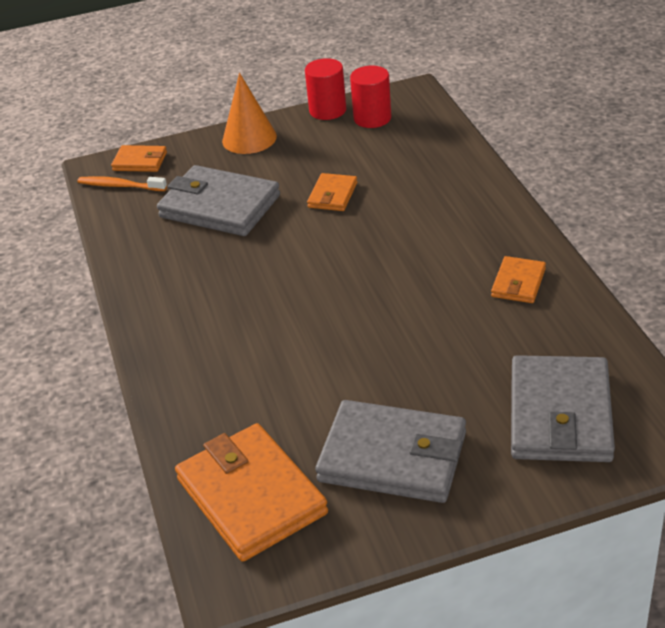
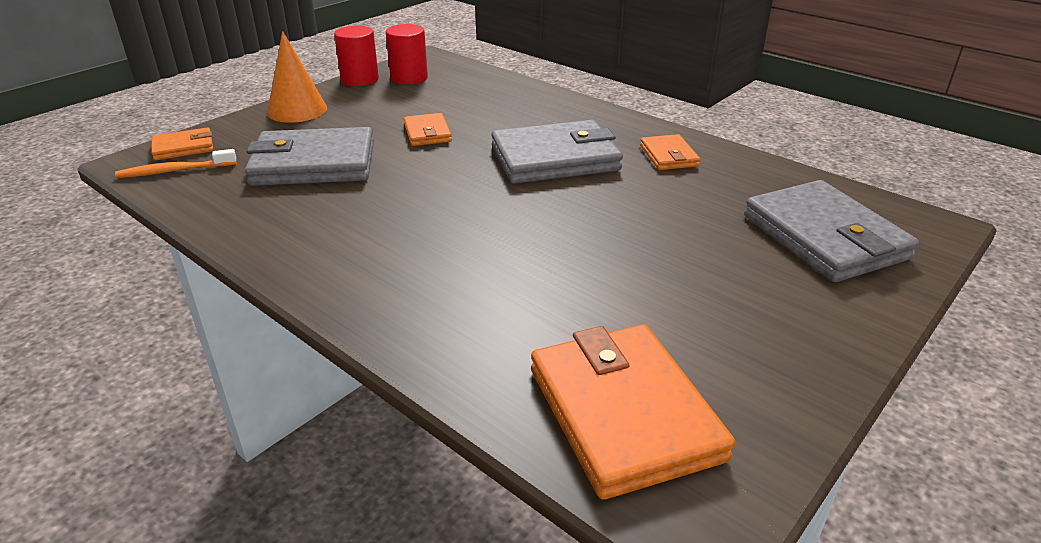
camera: 35 degrees left, 5 degrees down
(251, 496) = (623, 413): orange wallet -> orange wallet turned 45 degrees clockwise
(392, 457) = (726, 319): grey wallet -> grey wallet (555, 158)

